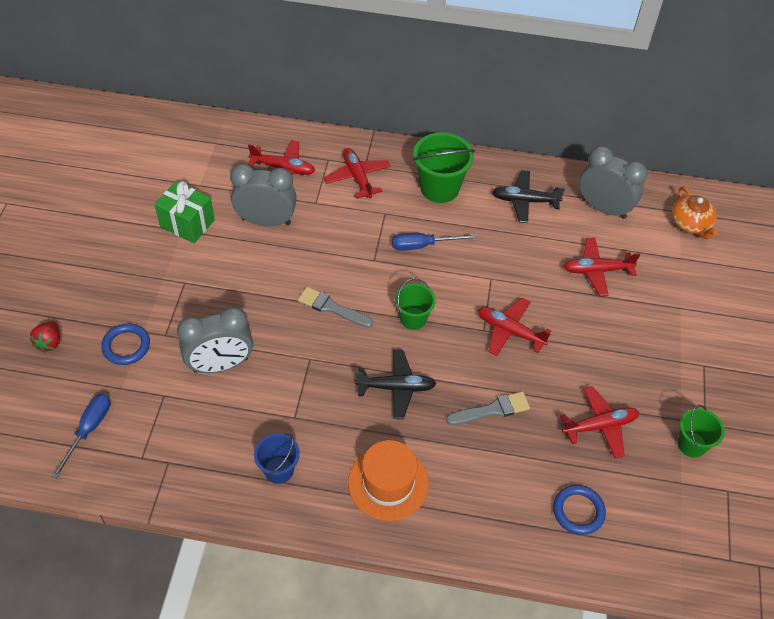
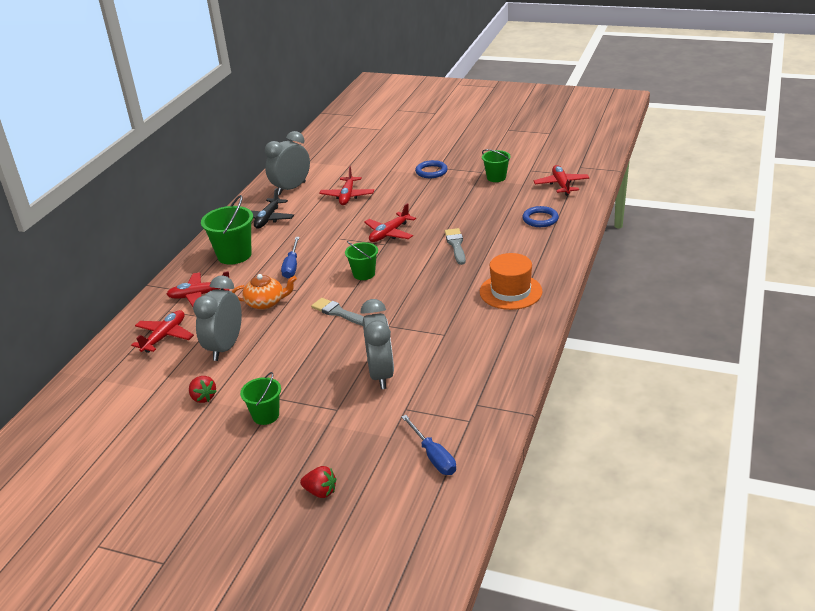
camera: 75 degrees left, 20 degrees down
(89, 430) = (433, 456): blue screwdriver -> blue screwdriver turned 150 degrees counterclockwise
(126, 346) = (342, 435): blue ring -> blue ring (431, 171)
(158, 278) = (266, 415): none -> green bucket
(187, 223) = (203, 397): green gift -> red strawberry
(279, 470) = (492, 343): blue bucket -> none
(332, 308) = (339, 313): grey brush -> grey brush turned 90 degrees clockwise
(396, 387) = (427, 284): black plane -> none
(600, 425) = (477, 206): red plane -> red plane (561, 185)
(690, 224) = (320, 159): orange teapot -> orange teapot (266, 303)

